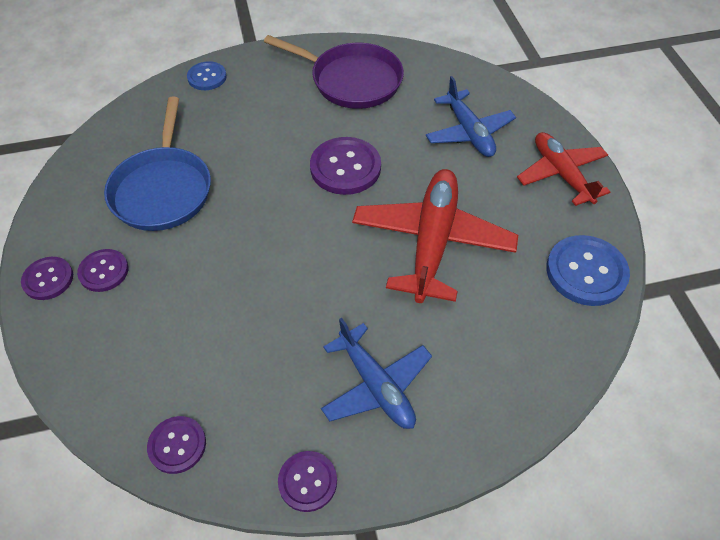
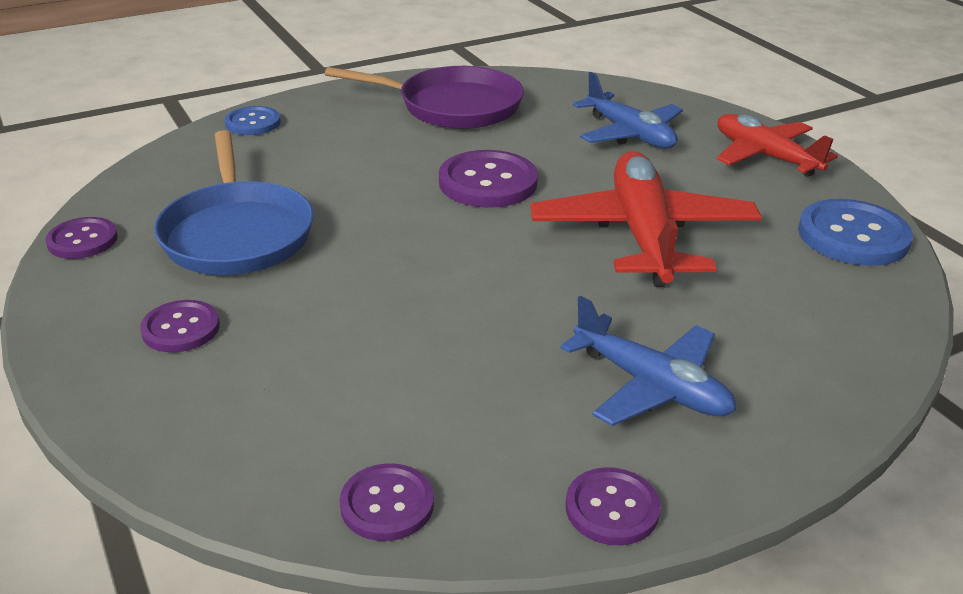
camera: 15 degrees left, 20 degrees down
(48, 279) = (92, 350): purple button -> purple button (82, 240)

